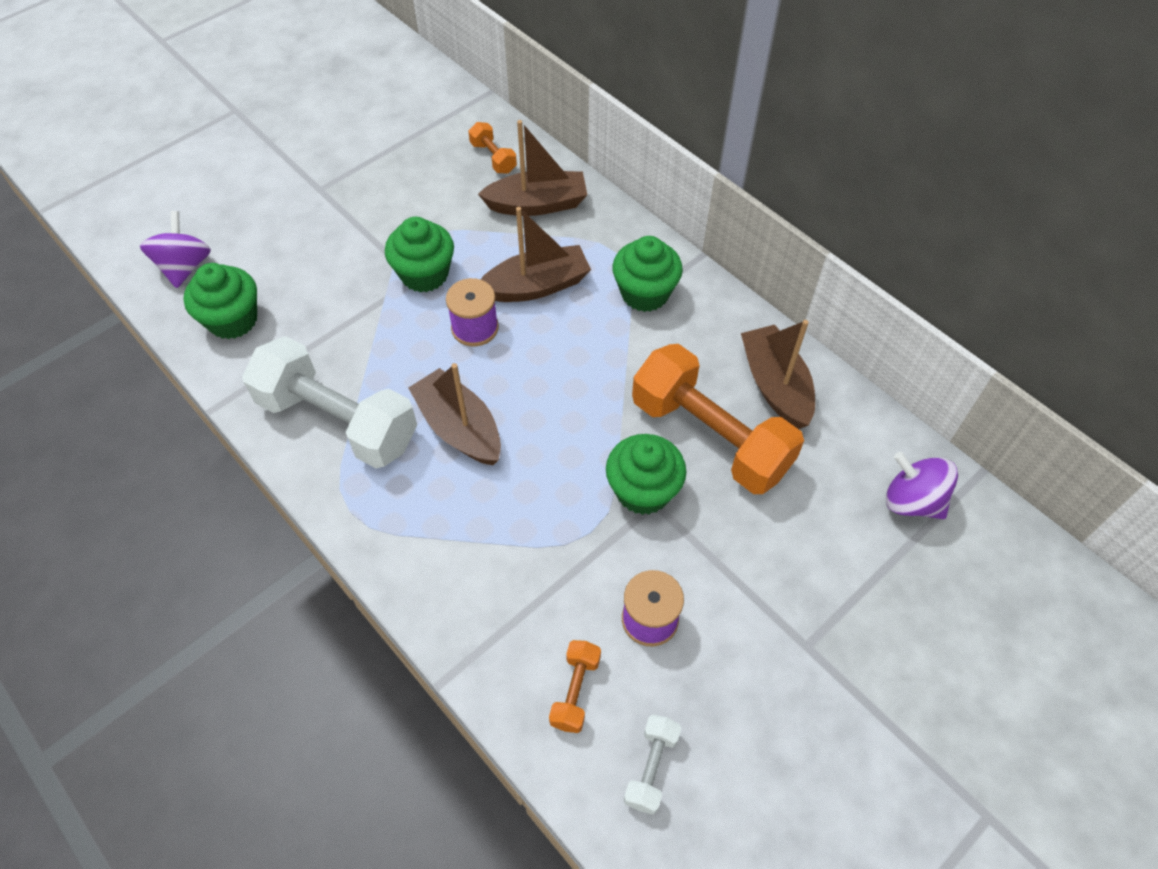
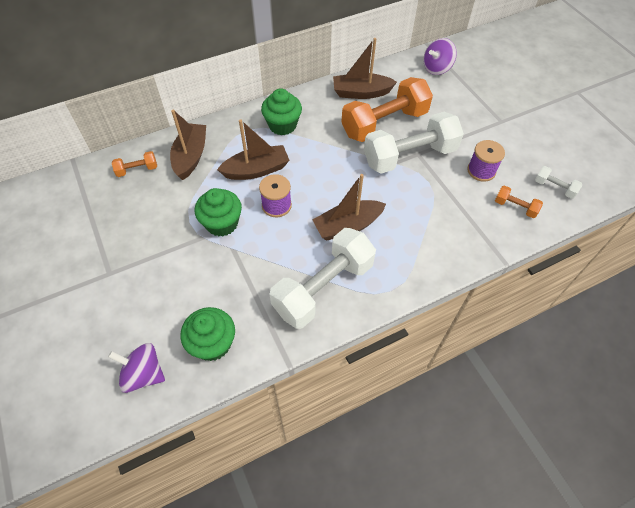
camera: 75 degrees left, 0 degrees up
(537, 286) = (256, 170): brown boat -> brown boat turned 75 degrees clockwise
(643, 491) = (409, 156): green cupcake -> white dumbbell

